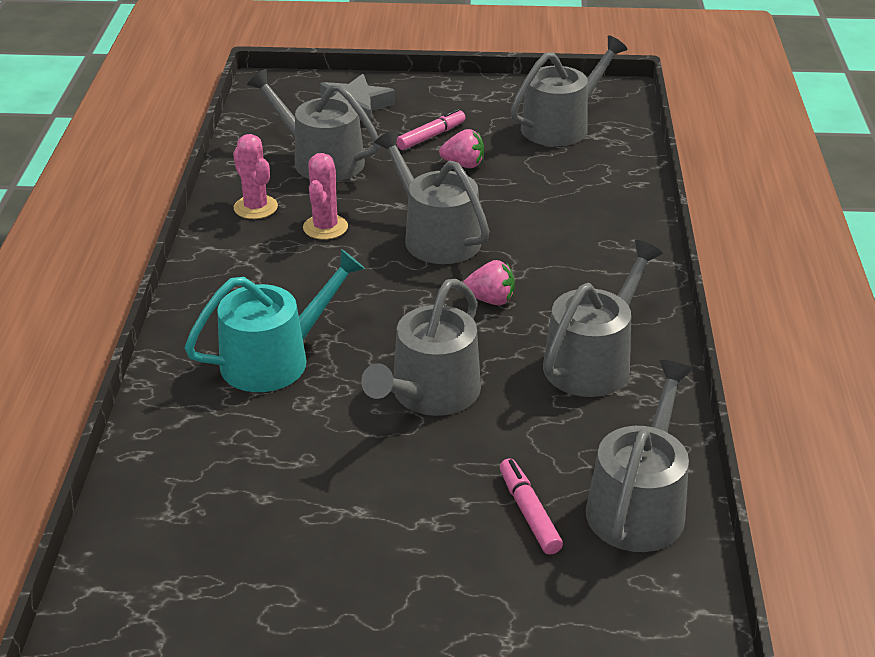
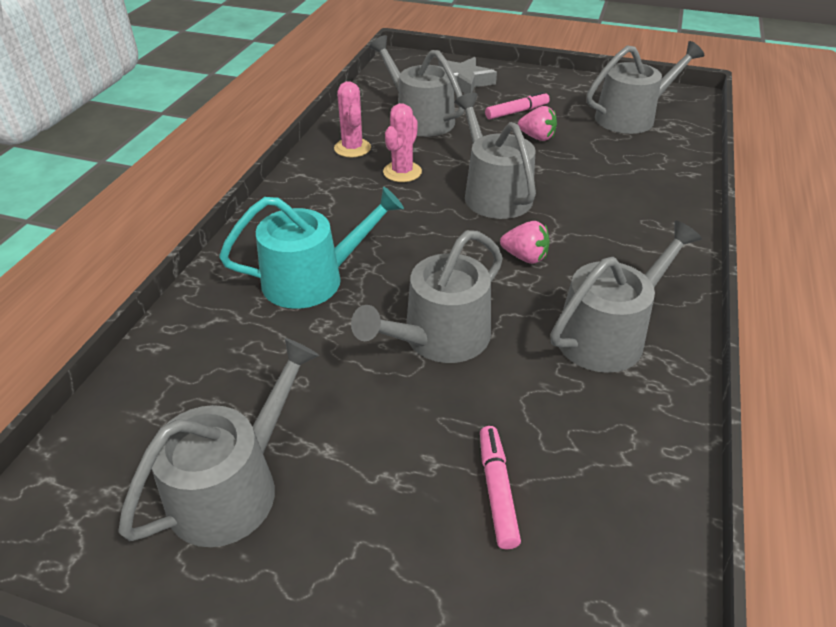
camera: 15 degrees right, 5 degrees up
(639, 504) = (619, 507): grey watering can -> grey watering can (234, 486)

